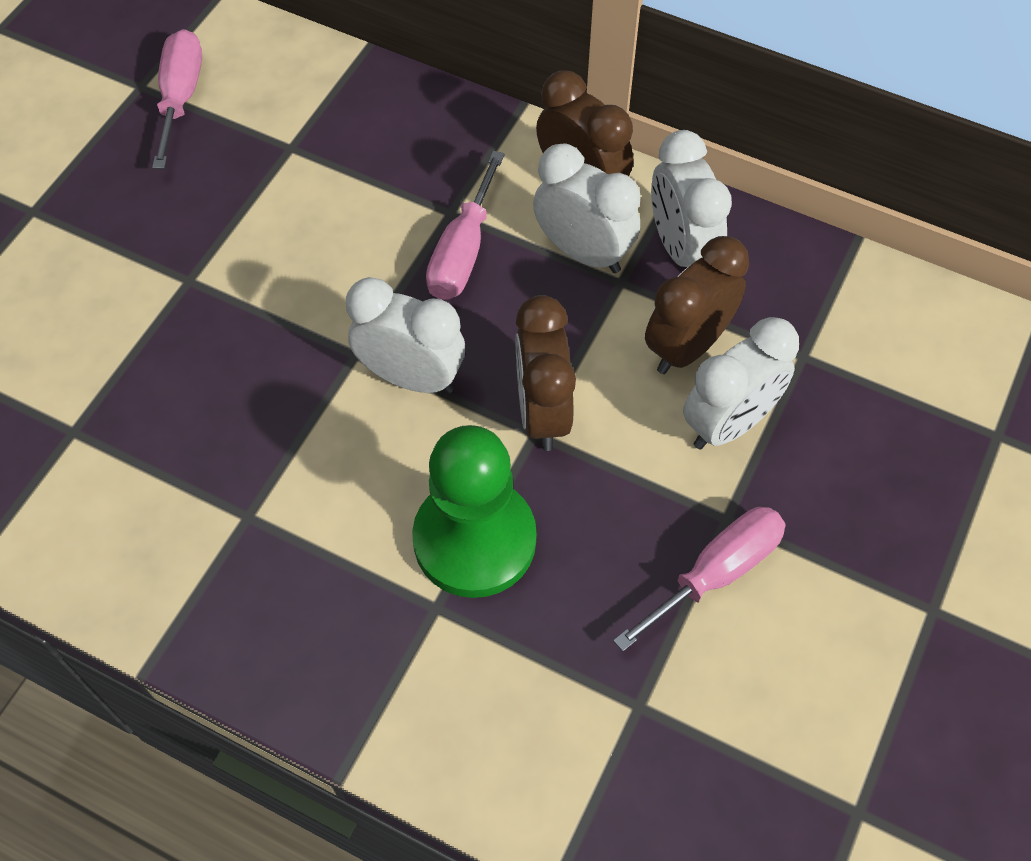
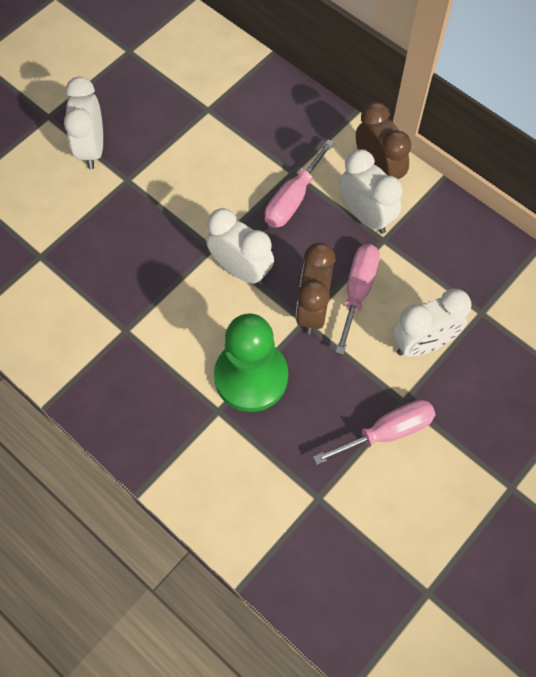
camera: 15 degrees right, 5 degrees up
(181, 97) = (151, 63): pink screwdriver -> pink screwdriver (357, 291)
(681, 248) = (427, 227): white clock -> white clock (92, 149)
(687, 346) = (412, 290): brown clock -> none

